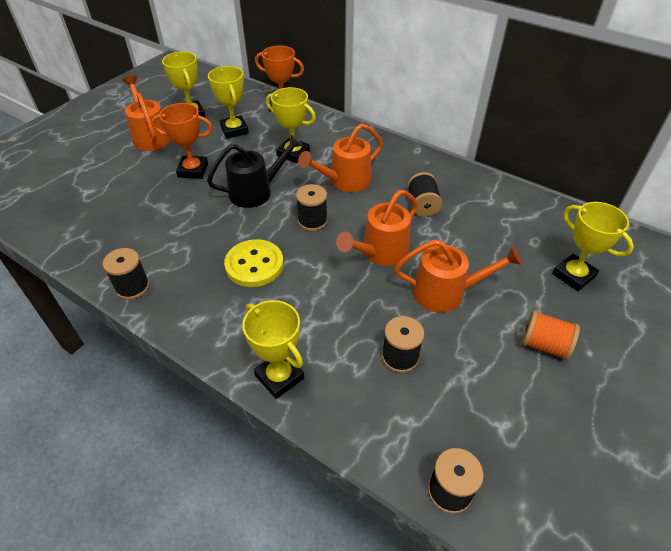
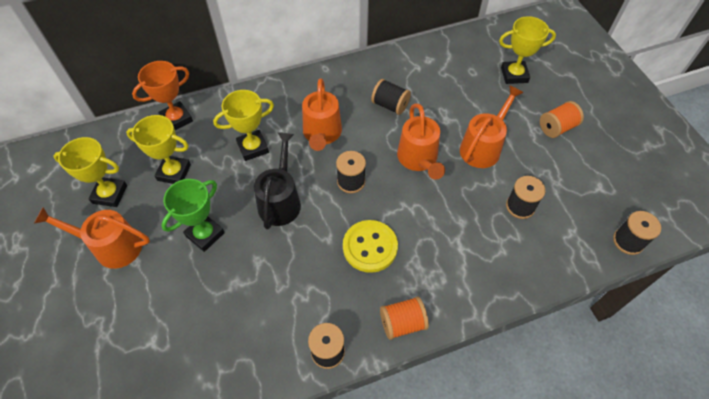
camera: 55 degrees left, 10 degrees up
(191, 323) = (402, 323): none -> orange spool
(193, 170) = (205, 234): orange trophy -> green trophy
(279, 377) = (493, 287): yellow trophy -> none

